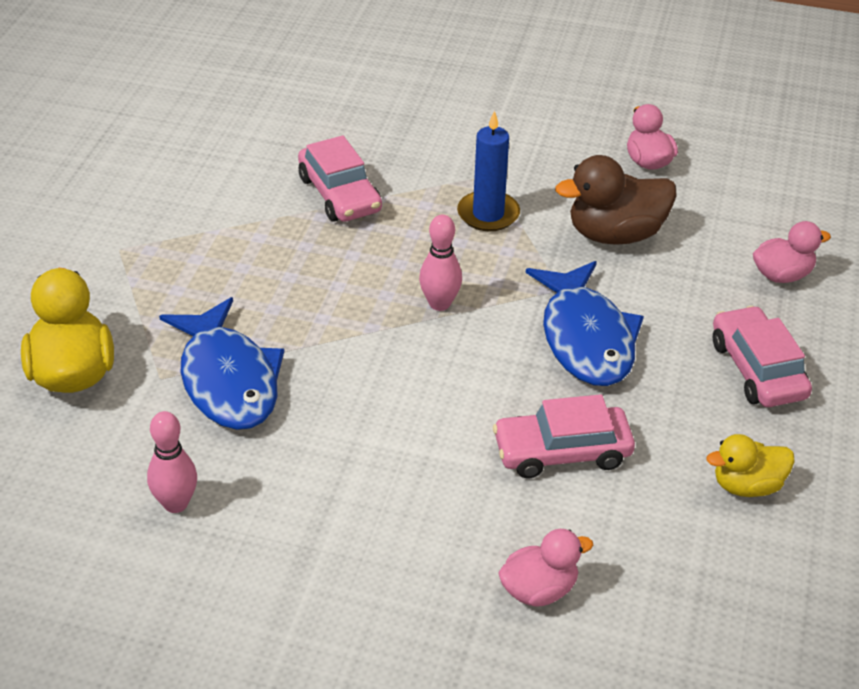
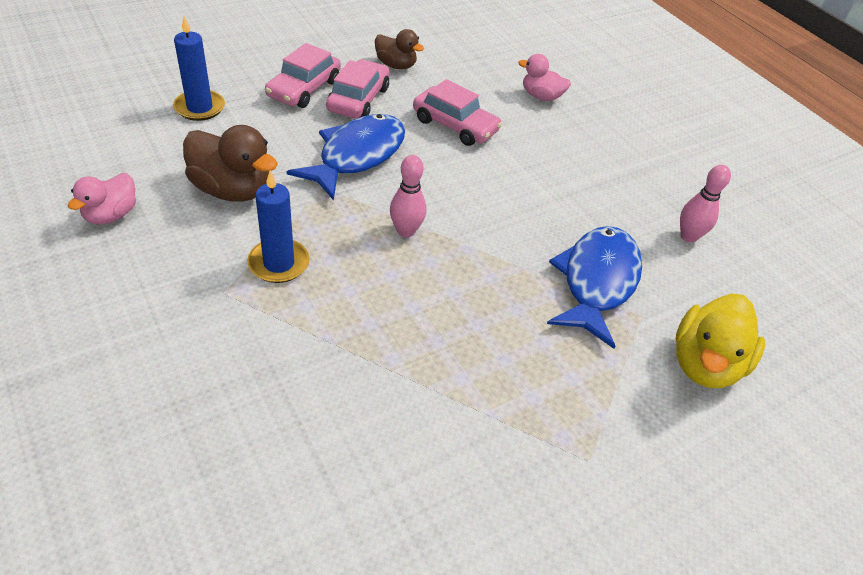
camera: 140 degrees left, 5 degrees up
(339, 194) = (352, 368): pink car -> pink car (358, 99)
(747, 486) = (396, 65): yellow duck -> brown duck
(782, 275) = (200, 108): pink duck -> blue candle

